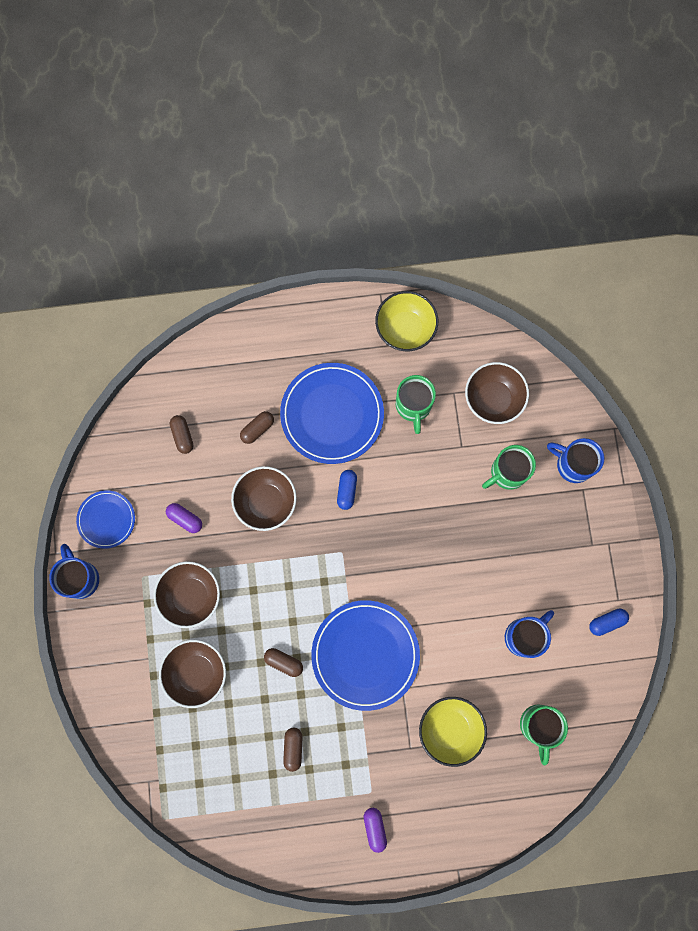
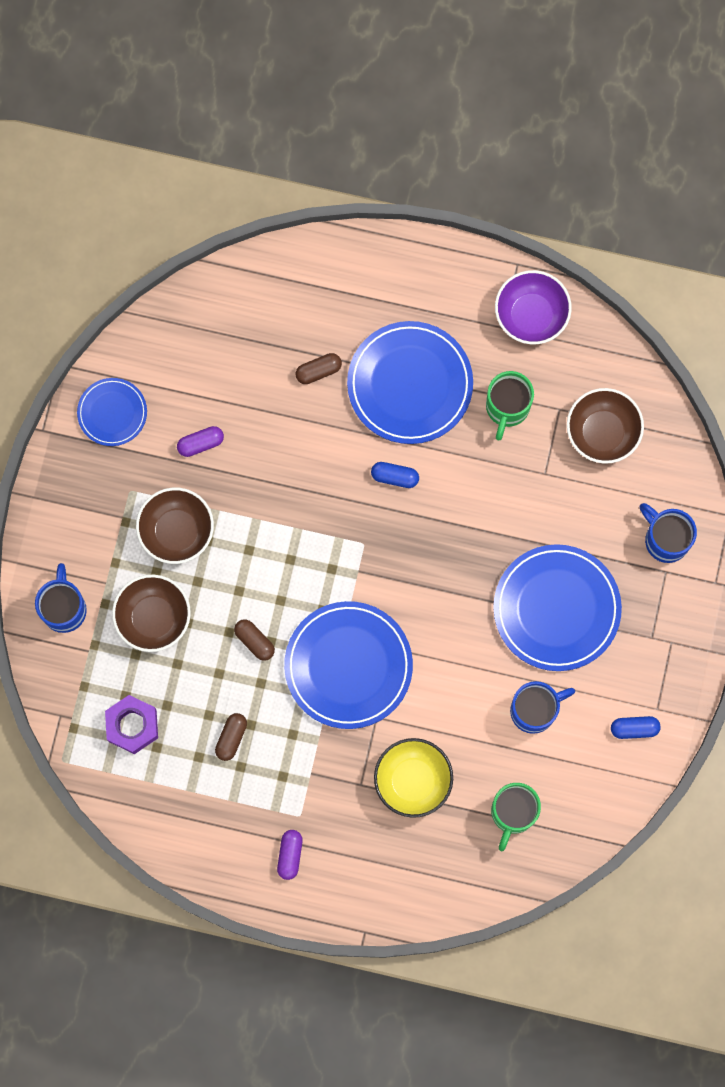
camera: 20 degrees right, 0 degrees up
(80, 578) = (61, 467): blue mug -> blue mug (64, 608)
(182, 436) = (230, 349): brown capsule -> none
(185, 519) = (200, 443): purple capsule -> purple capsule turned 75 degrees counterclockwise
(210, 768) = (132, 726): none -> purple nut
(266, 502) = (298, 457): brown bowl -> none
(347, 491) = (395, 477): blue capsule -> blue capsule turned 75 degrees clockwise
(405, 329) = (531, 315): yellow bowl -> purple bowl
(507, 473) = (586, 522): green mug -> none
(510, 549) = (556, 609): none -> blue plate

